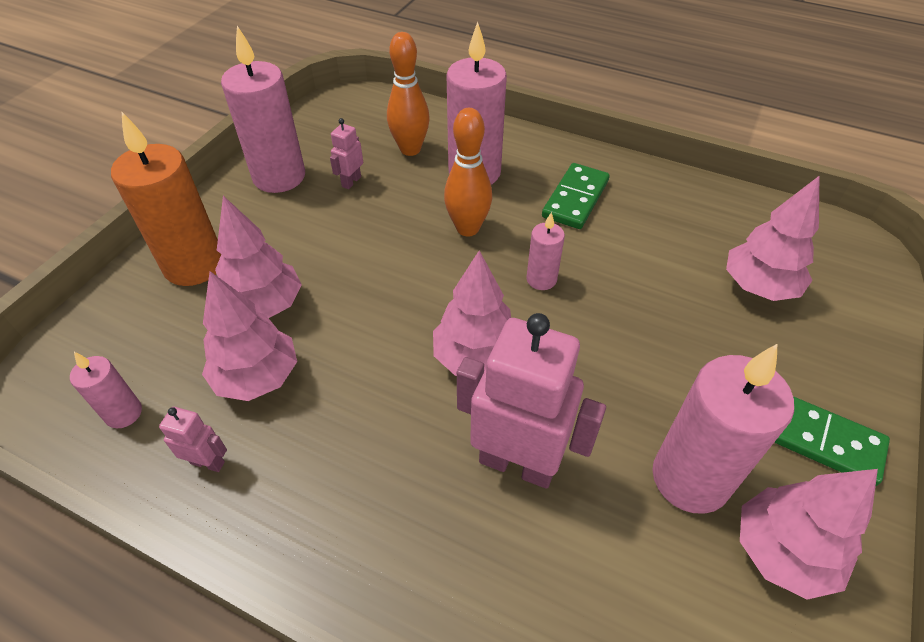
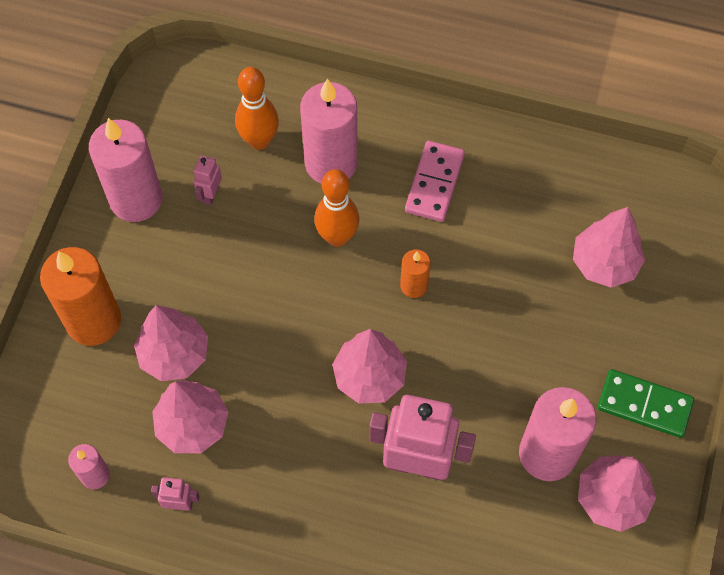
camera: 10 degrees left, 15 degrees up
(541, 279) = (414, 286): pink candle -> orange candle
(575, 199) = (435, 183): green domino -> pink domino

